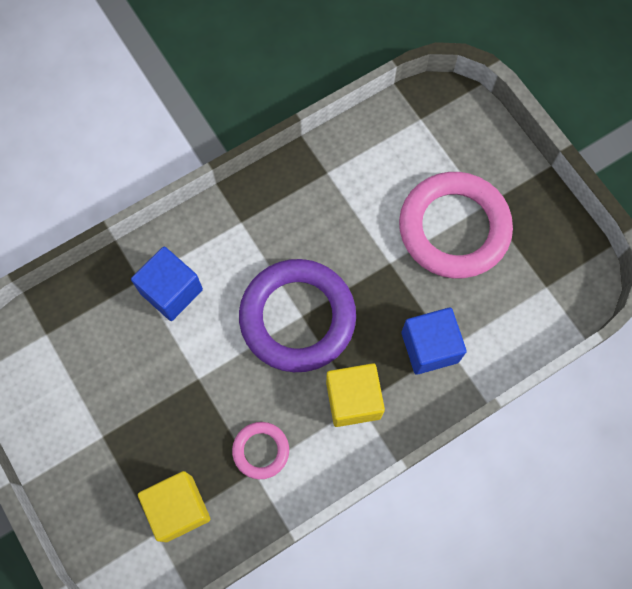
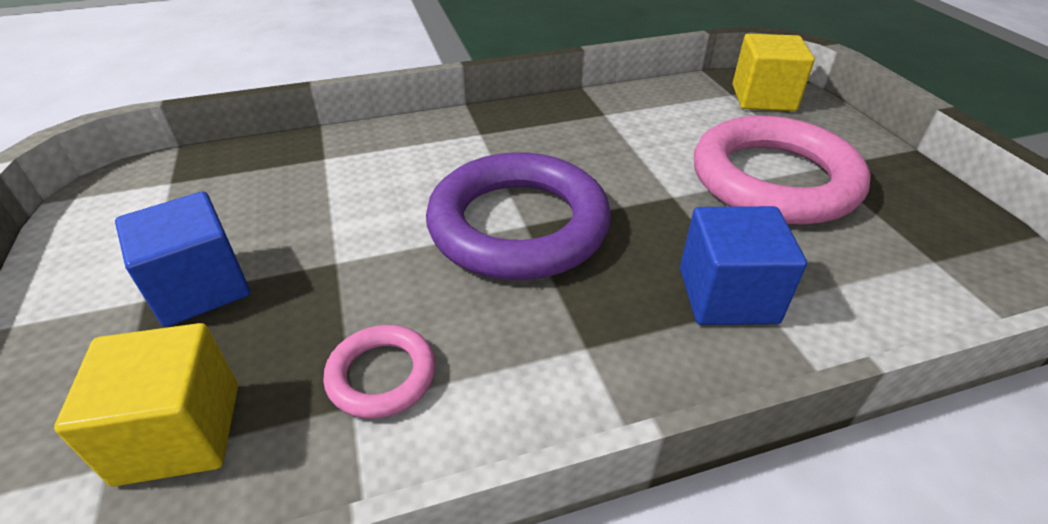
camera: 15 degrees right, 30 degrees down
(171, 291) = (357, 172): blue cube -> blue cube (200, 287)
(353, 400) = (576, 338): yellow cube -> yellow cube (763, 98)

